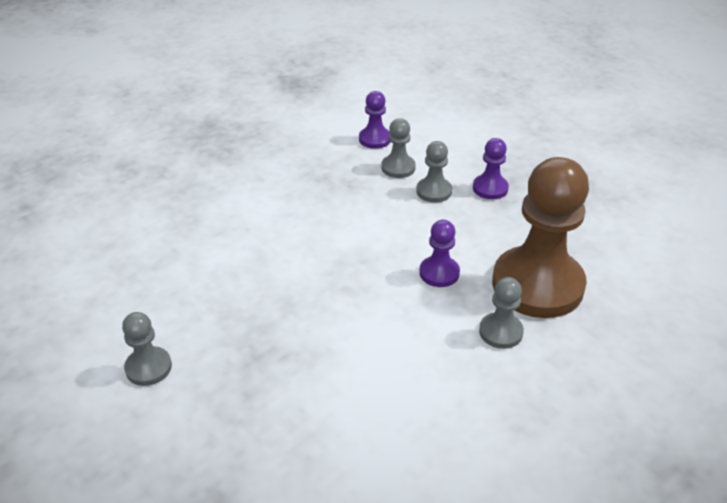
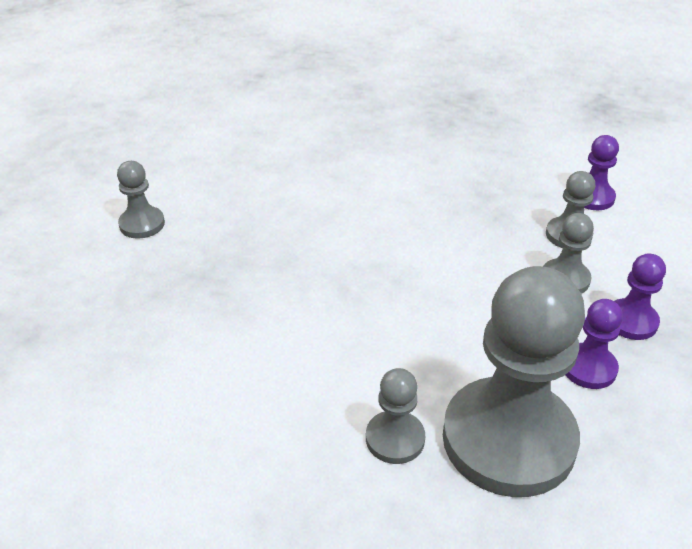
camera: 55 degrees right, 0 degrees up
(439, 273) = (437, 344): purple pawn -> purple pawn (588, 368)
(537, 285) = (508, 439): brown pawn -> grey pawn

